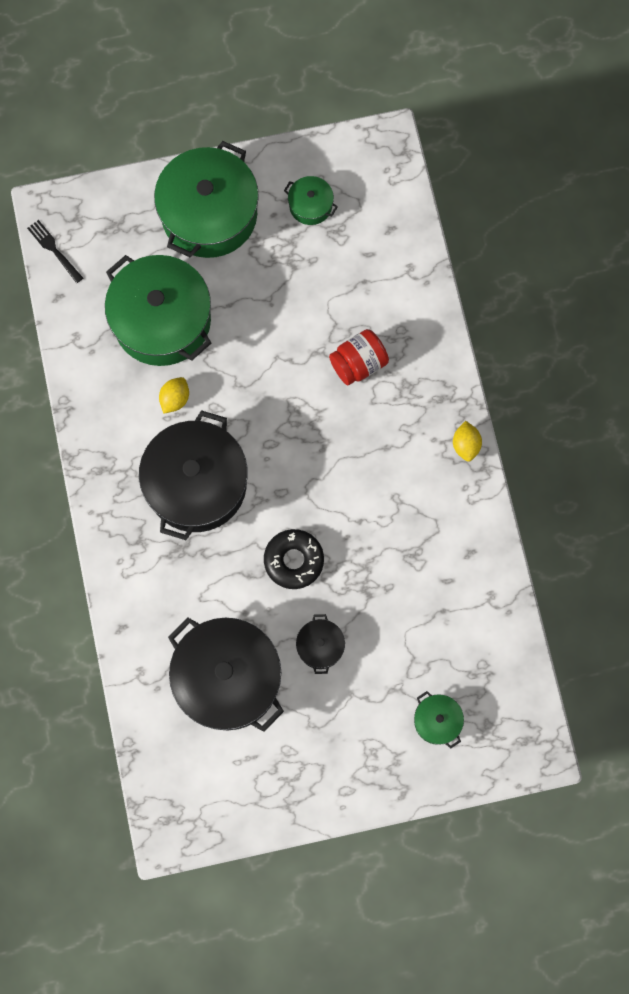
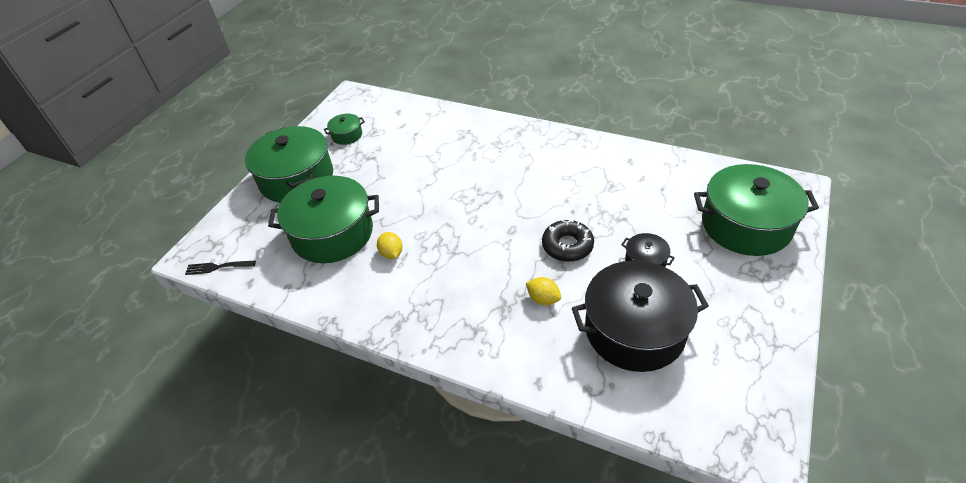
camera: 50 degrees left, 30 degrees down
(196, 484) = (463, 272): black pot -> none
(358, 364) = (462, 156): red jar -> none
(437, 721) = (746, 225): green pot -> green pot, size x2.23
(466, 445) = (557, 135): yellow lemon -> yellow lemon (543, 299)

